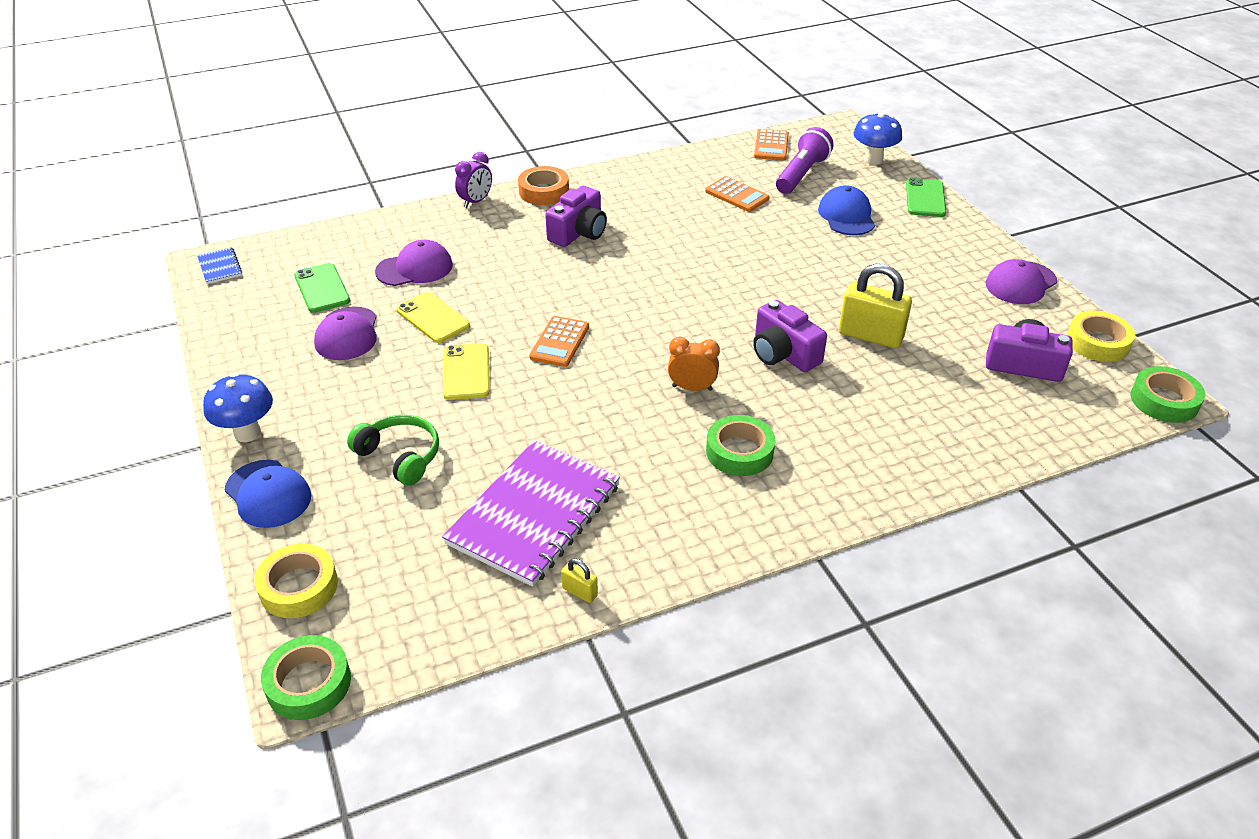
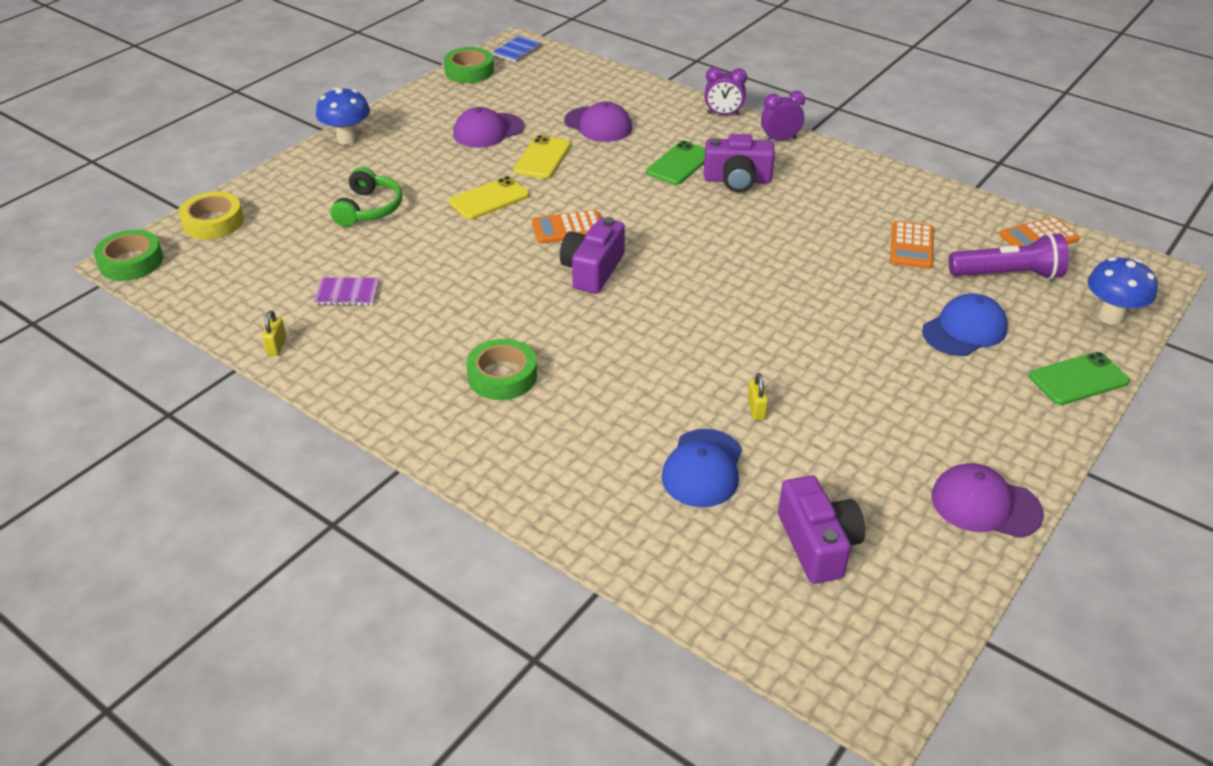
camera: 60 degrees right, 0 degrees up
(268, 494) = (293, 173): blue cap -> blue cap (703, 468)
(322, 288) = (532, 98): green phone -> green phone (679, 164)
(534, 514) = (347, 293): purple notebook -> purple notebook, size x0.42
(544, 191) = (780, 139): orange tape -> purple clock
(692, 388) = (569, 320): orange clock -> none
(783, 354) = (670, 359): purple camera -> purple camera (592, 270)
(870, 336) = (756, 409): yellow padlock -> yellow padlock, size x0.45
(1097, 342) = (929, 604): yellow tape -> none
(1164, 401) = (863, 695): green tape -> green tape (469, 71)

